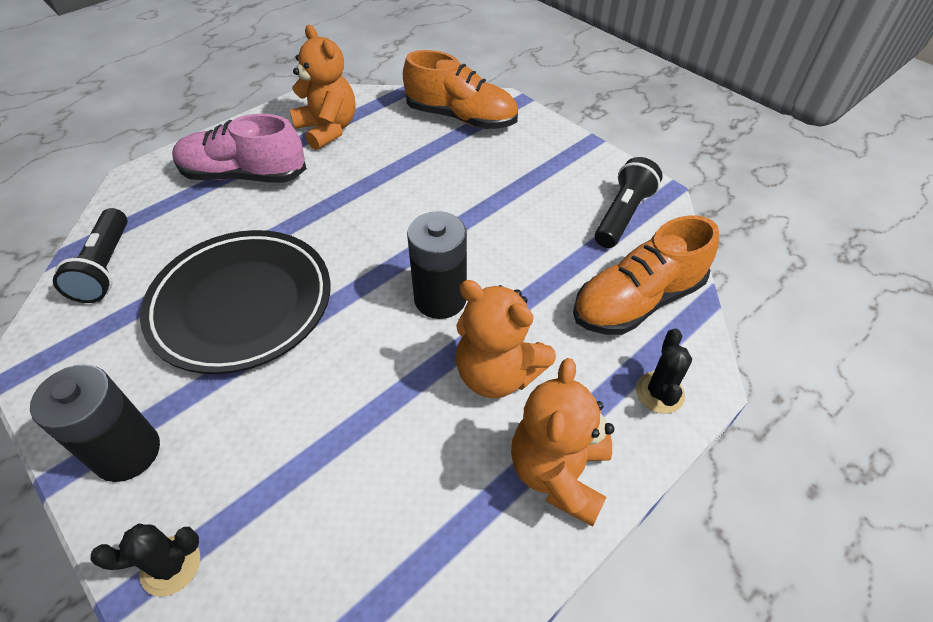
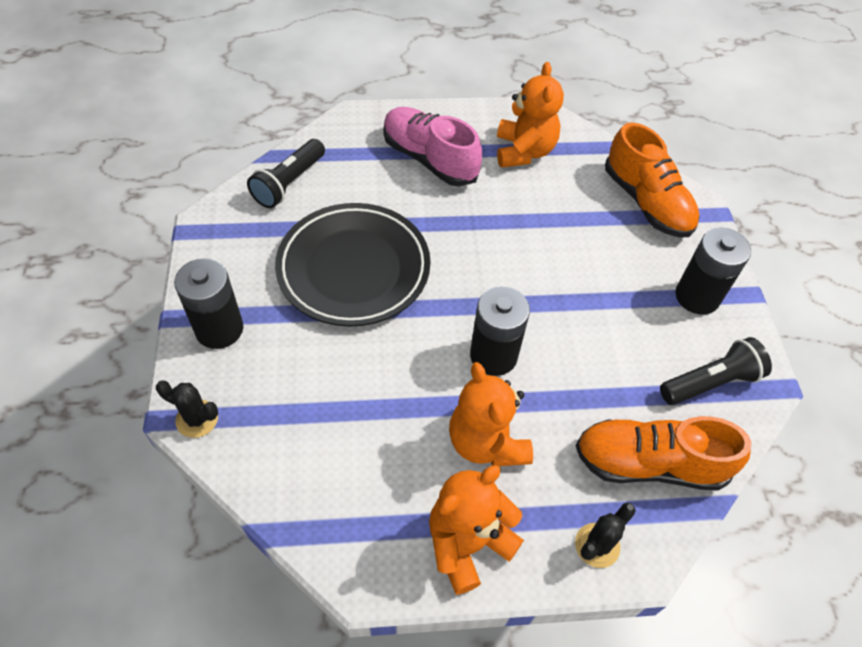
camera: 35 degrees right, 5 degrees up
(557, 162) = (697, 296): none -> black battery

